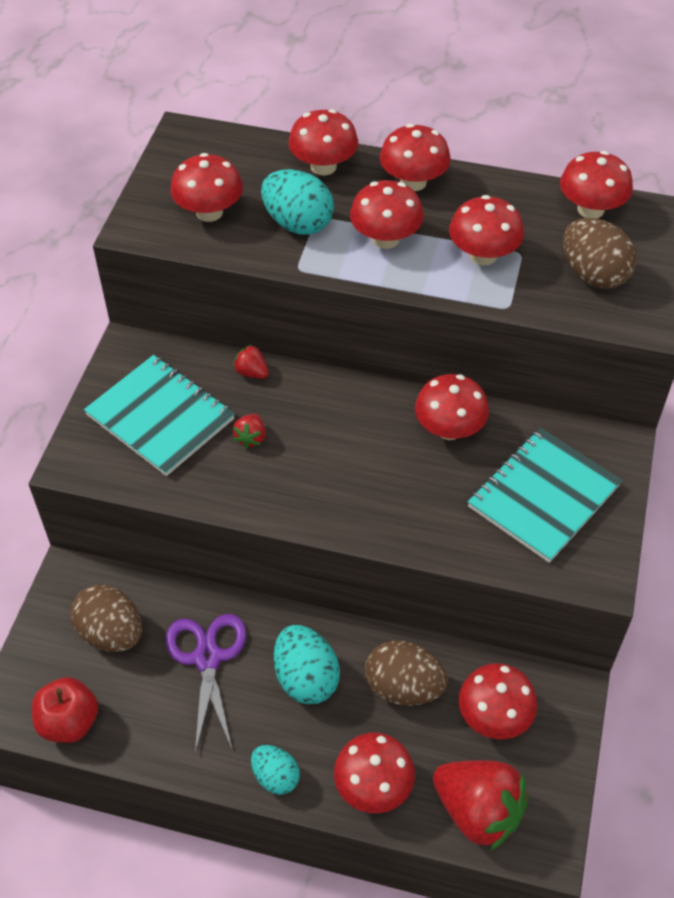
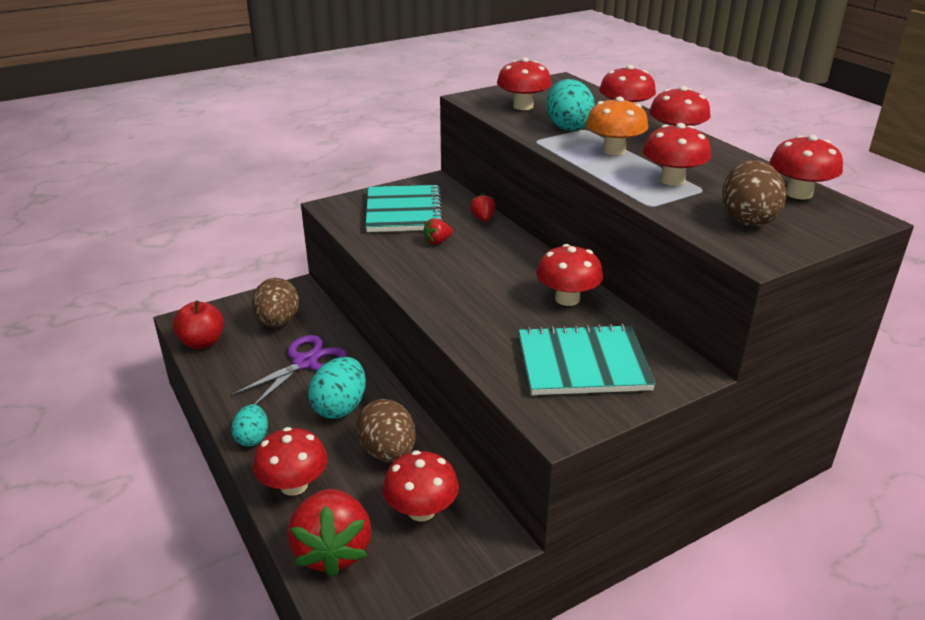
camera: 45 degrees right, 20 degrees down
(385, 239) = (614, 150): red mushroom -> orange mushroom

